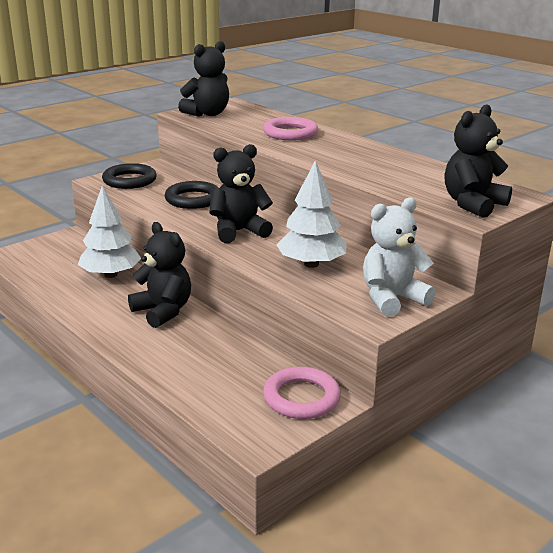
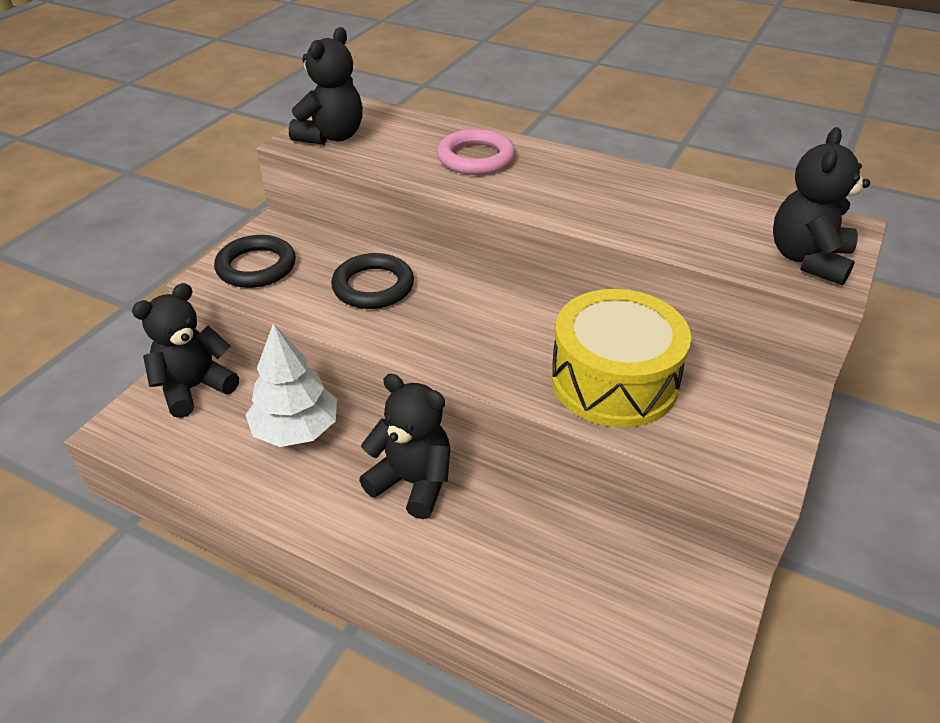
camera: 20 degrees left, 15 degrees up
(238, 231) = (478, 338): black teddy bear -> black teddy bear (194, 388)
(301, 398) = (686, 591): pink ring -> none
(311, 264) = (614, 380): white tree -> yellow drum
(392, 299) = (755, 421): white teddy bear -> none

